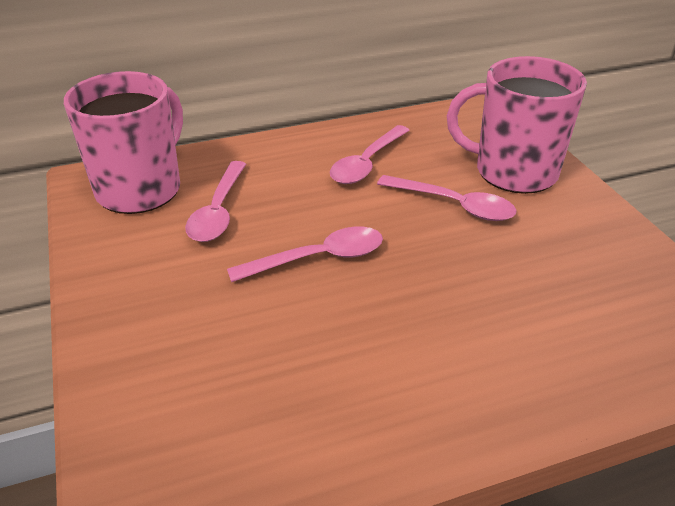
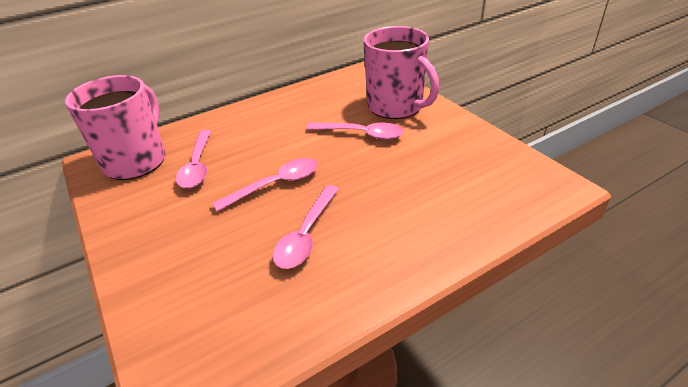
camera: 10 degrees left, 0 degrees up
(367, 163) = (296, 117): pink spoon -> pink spoon (306, 235)
(513, 172) = (396, 107): pink mug -> pink mug turned 135 degrees counterclockwise

